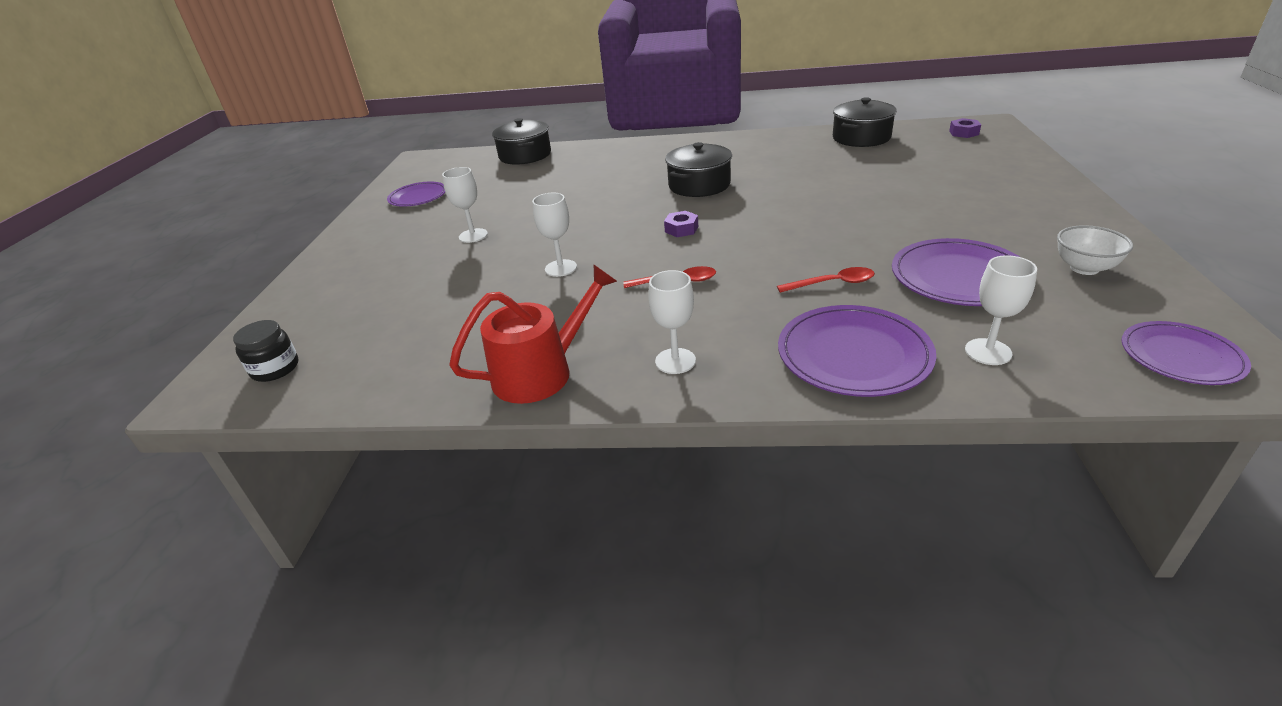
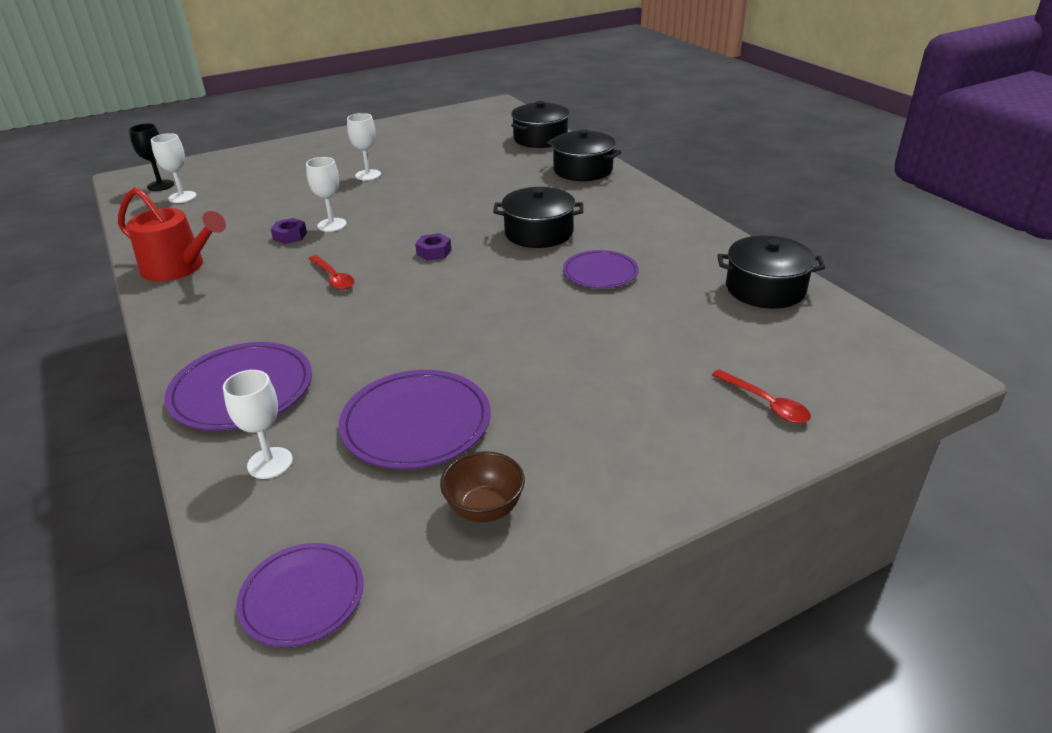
camera: 55 degrees right, 0 degrees up
(275, 368) = (160, 185): black jar -> black goblet
(418, 197) = (422, 132): purple plate -> purple plate (600, 273)
(611, 152) = (583, 170): none -> black pot
(675, 361) = (208, 313): white goblet -> white goblet (182, 197)
(832, 283) = (365, 352): red spoon -> red spoon (765, 403)
(963, 133) = (867, 358): purple nut -> purple nut (290, 236)
(1084, 268) = (484, 509): white bowl -> brown bowl

